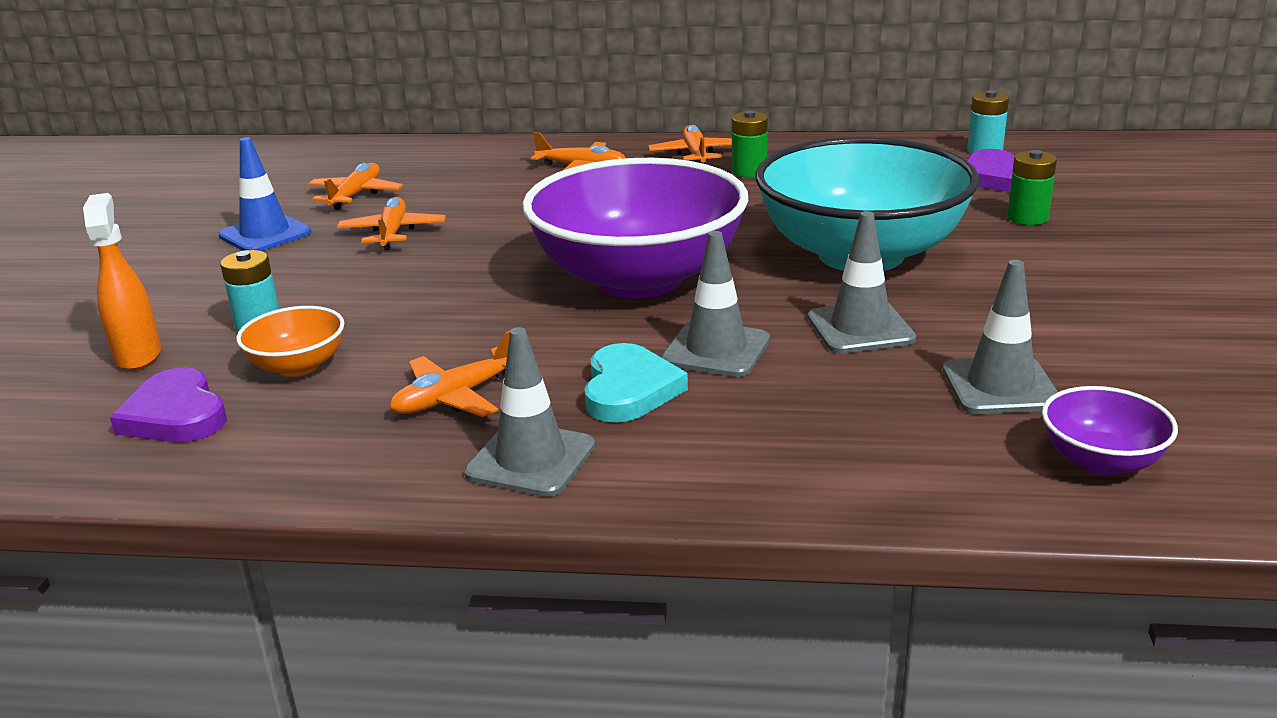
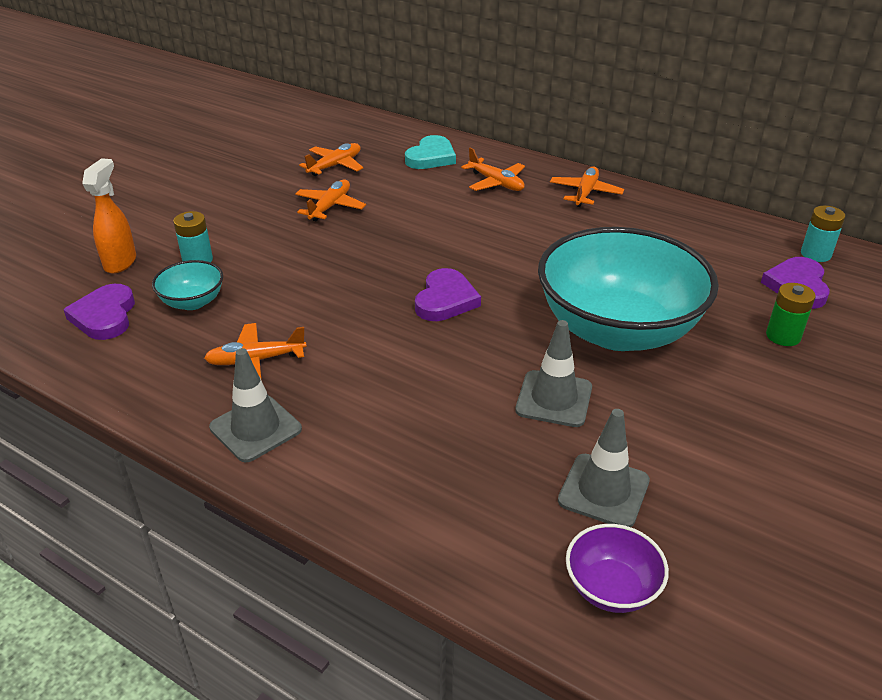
camera: 25 degrees right, 10 degrees up
(265, 234) = (258, 184): blue traffic cone -> none
(298, 366) = (192, 302): orange bowl -> turquoise bowl
(629, 390) = (358, 394): turquoise heart -> turquoise heart (431, 157)
(638, 279) = (445, 300): purple bowl -> purple heart
(716, 350) = (441, 381): grey traffic cone -> none
(749, 171) = (609, 221): green battery -> none

